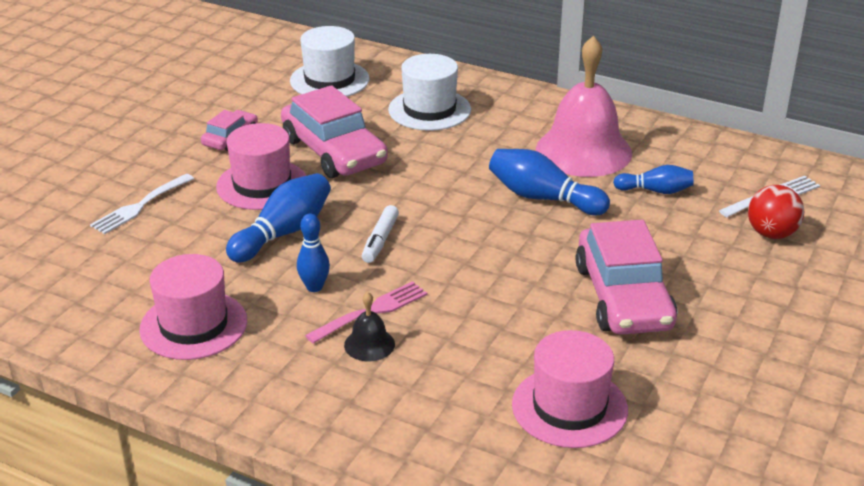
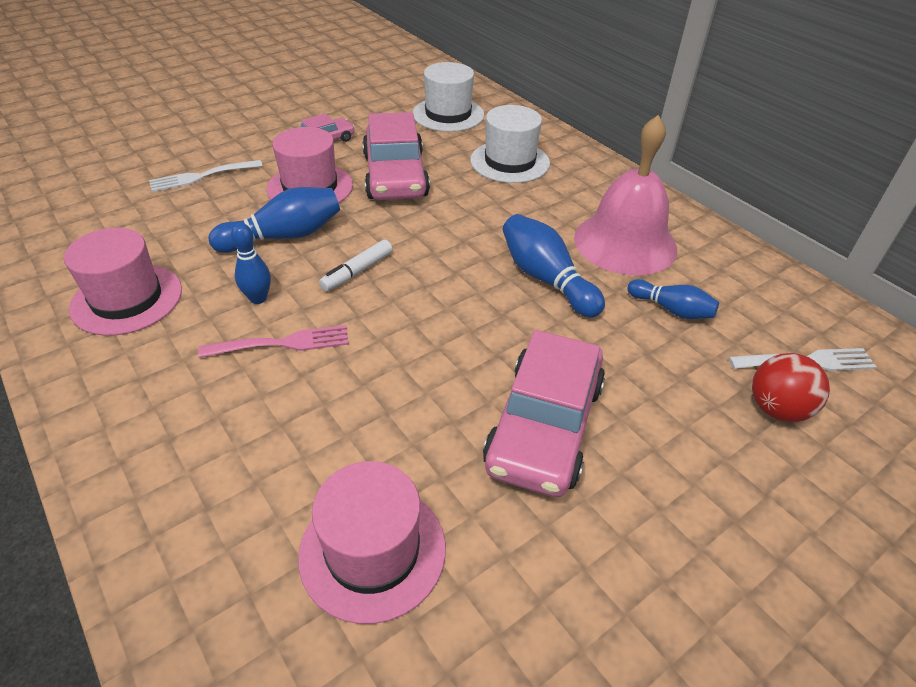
camera: 25 degrees right, 10 degrees up
(369, 344) = (247, 379): black bell -> none

